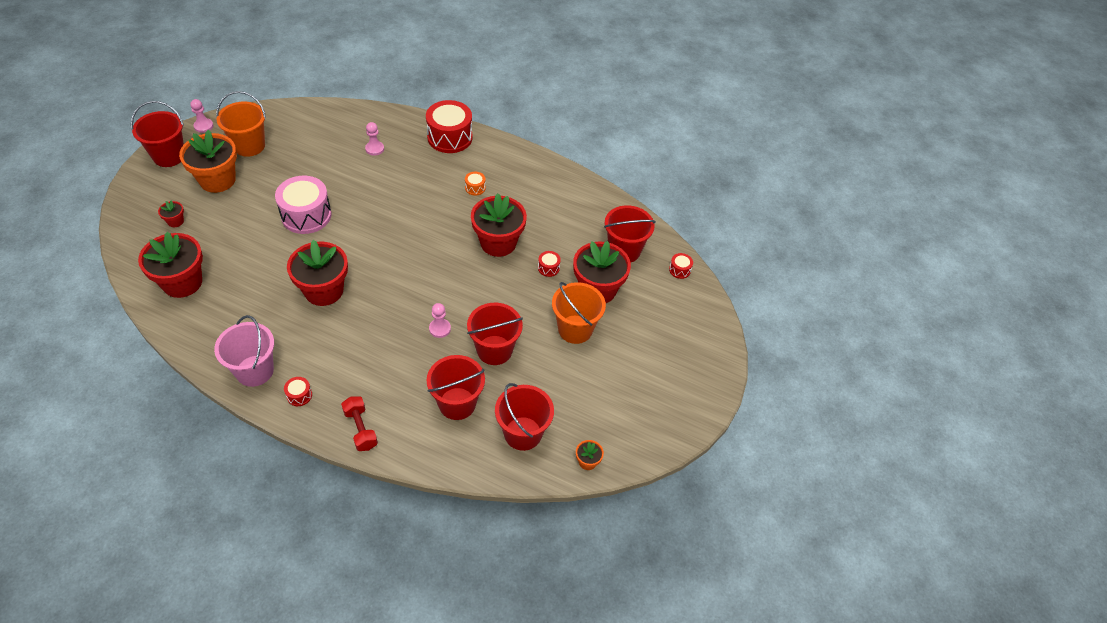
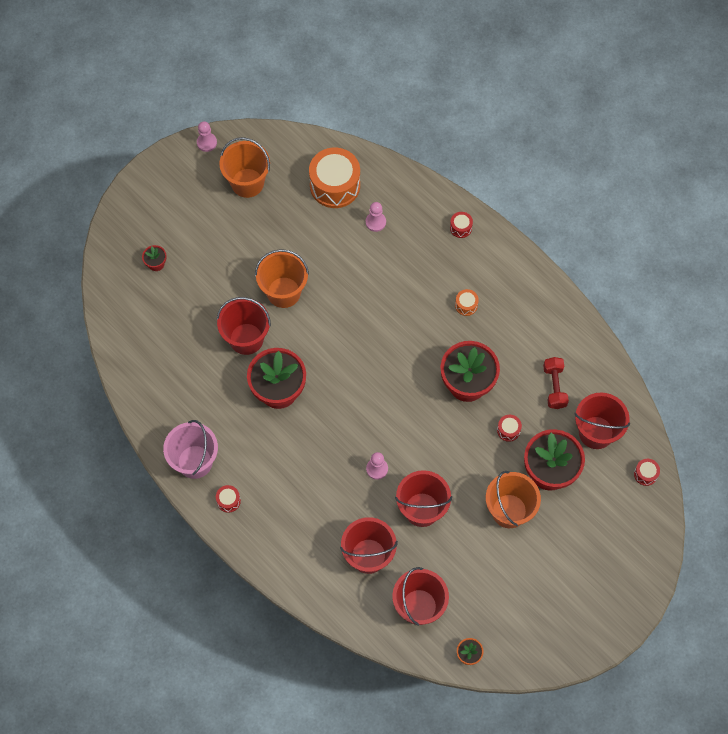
camera: 25 degrees right, 15 degrees up
(169, 156) = (165, 175): red bucket -> red bucket (246, 339)
(182, 282) = (149, 341): red flower pot -> none
(217, 180) = (206, 221): orange flower pot -> none
(306, 215) = (283, 292): pink drum -> orange bucket
(330, 132) = (335, 185): none -> orange drum
(361, 429) = (274, 553): red dumbbell -> red dumbbell (554, 387)
(450, 137) = (460, 228): red drum -> red drum, size x0.43

